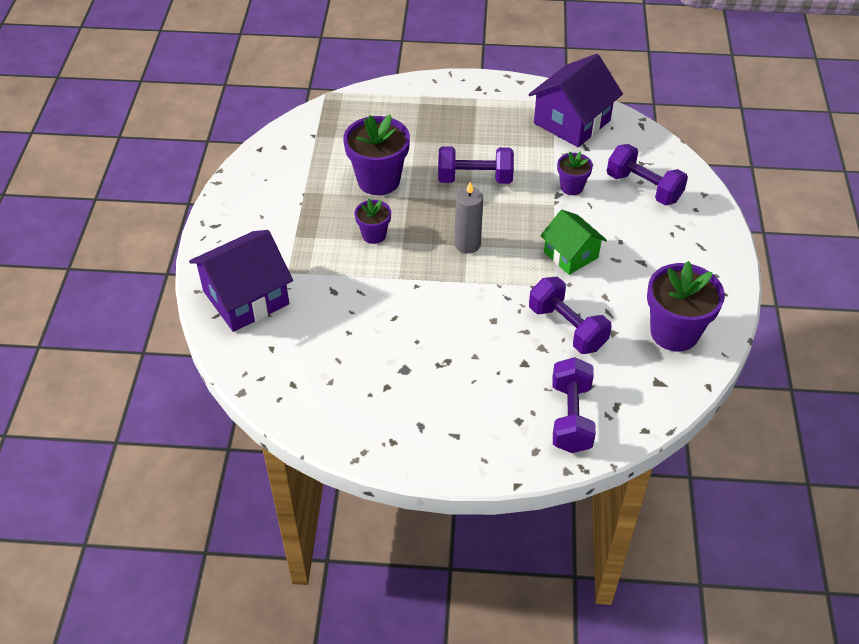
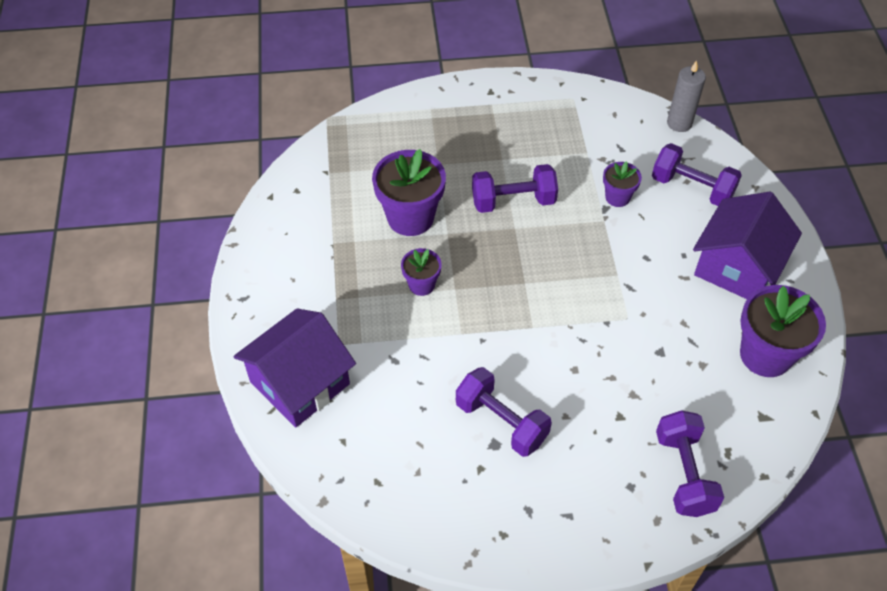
camera: 10 degrees left, 5 degrees up
(467, 244) = (524, 282): grey candle -> grey candle (679, 123)
(567, 328) = (654, 366): purple dumbbell -> purple dumbbell (501, 422)
(571, 255) = (636, 279): green house -> none
(572, 122) = (598, 119): purple house -> purple house (737, 266)

